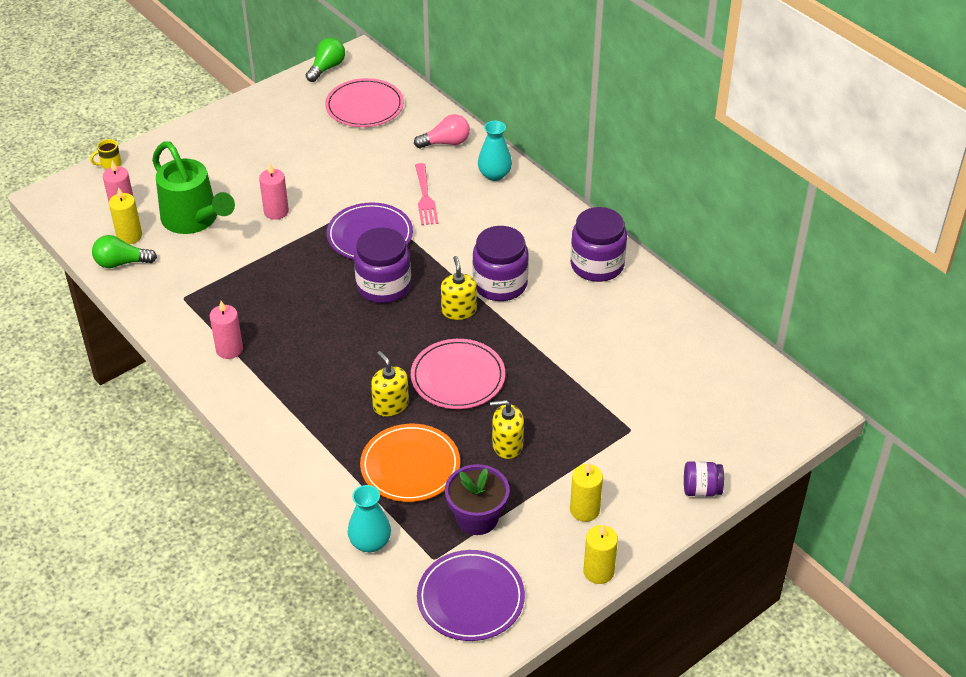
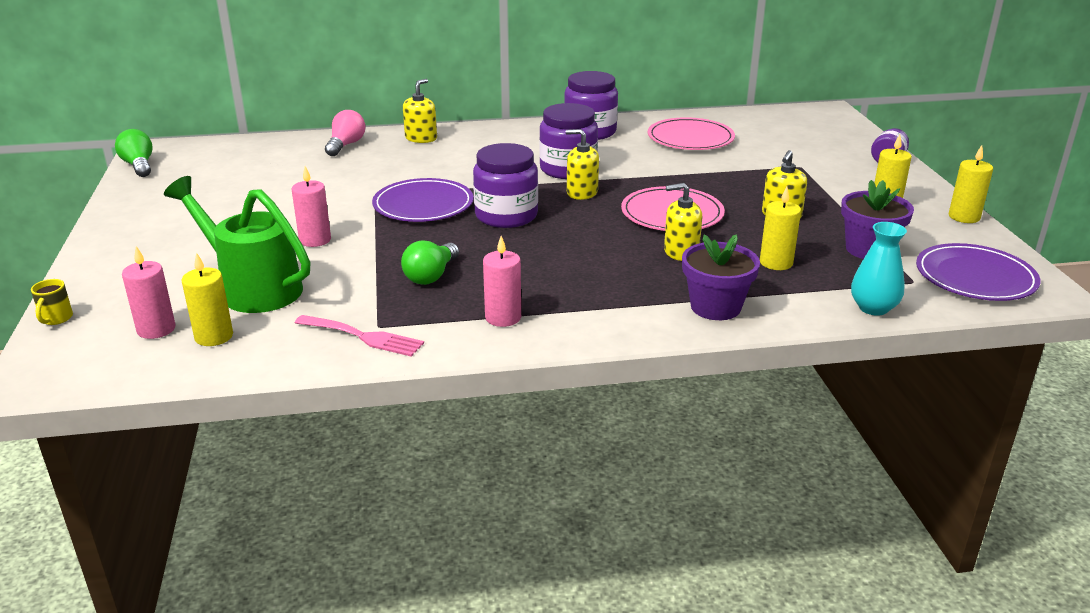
camera: 60 degrees left, 15 degrees down
(121, 263) = (255, 354): green light bulb -> green light bulb (431, 276)
(194, 220) = (253, 288): green watering can -> green watering can turned 135 degrees counterclockwise
(313, 451) = (715, 307): none -> purple flower pot
(364, 106) = (230, 163): pink plate -> pink plate (690, 138)
(410, 466) = (776, 263): orange plate -> yellow candle
(425, 197) = (407, 170): pink fork -> pink fork (363, 337)
(494, 174) = (421, 138): turquoise vase -> yellow soap dispenser

